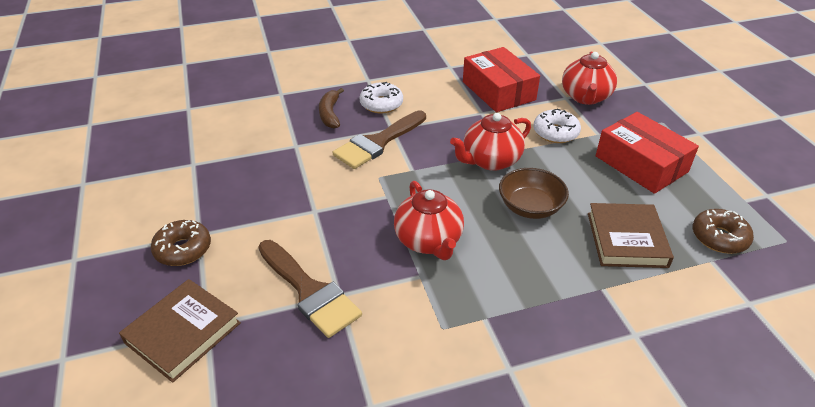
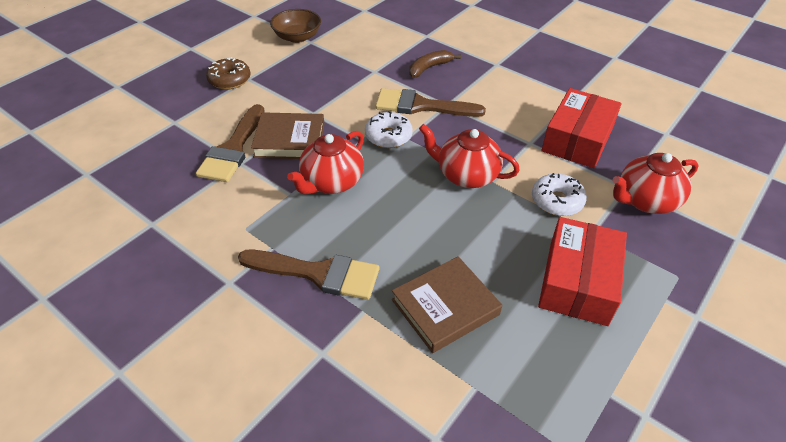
camera: 55 degrees right, 5 degrees up
(183, 333) = (162, 116): brown book -> brown book (289, 140)
(381, 104) = (472, 85): white donut -> white donut (388, 136)
(530, 207) = (428, 224): brown bowl -> brown bowl (297, 37)
(541, 298) = (318, 273): none -> brown brush
(719, 237) = (518, 385): brown donut -> none

